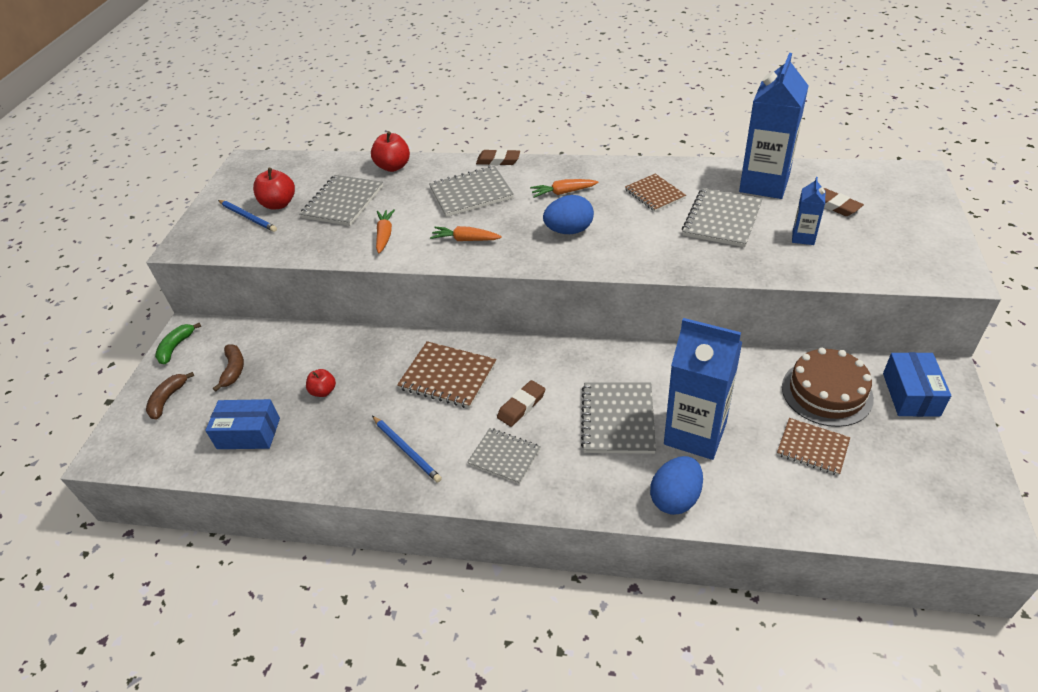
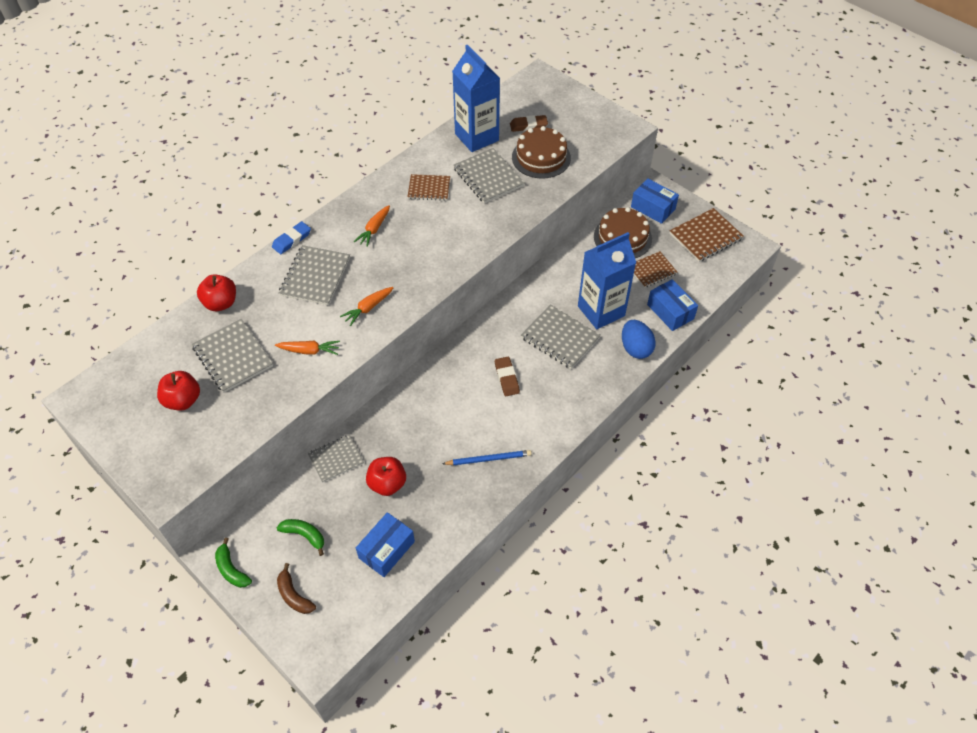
camera: 60 degrees left, 10 degrees up
(233, 370) = (304, 535): brown banana -> green banana
(248, 217) = (177, 429): blue pencil -> none
(323, 391) = (387, 483): red apple -> red apple, size x1.57
(385, 235) = (309, 351): orange carrot -> orange carrot turned 150 degrees clockwise
(448, 376) = (443, 403): brown notebook -> brown notebook (705, 236)
(498, 160) = (292, 240): brown eraser -> blue eraser
(504, 457) = (540, 410): grey notebook -> grey notebook (336, 459)
(569, 231) = (419, 251): blue egg -> none
(771, 503) = (670, 311): none -> blue box
(803, 237) = (541, 157): blue carton -> brown cake

